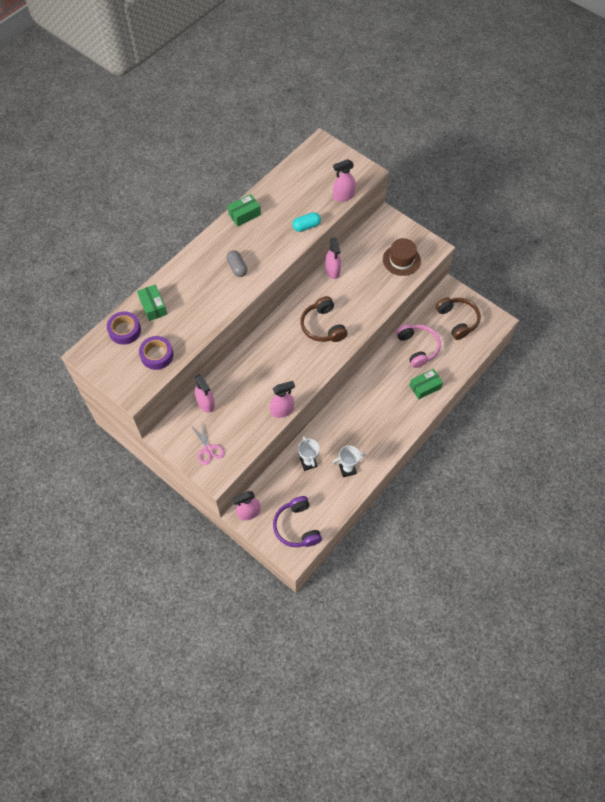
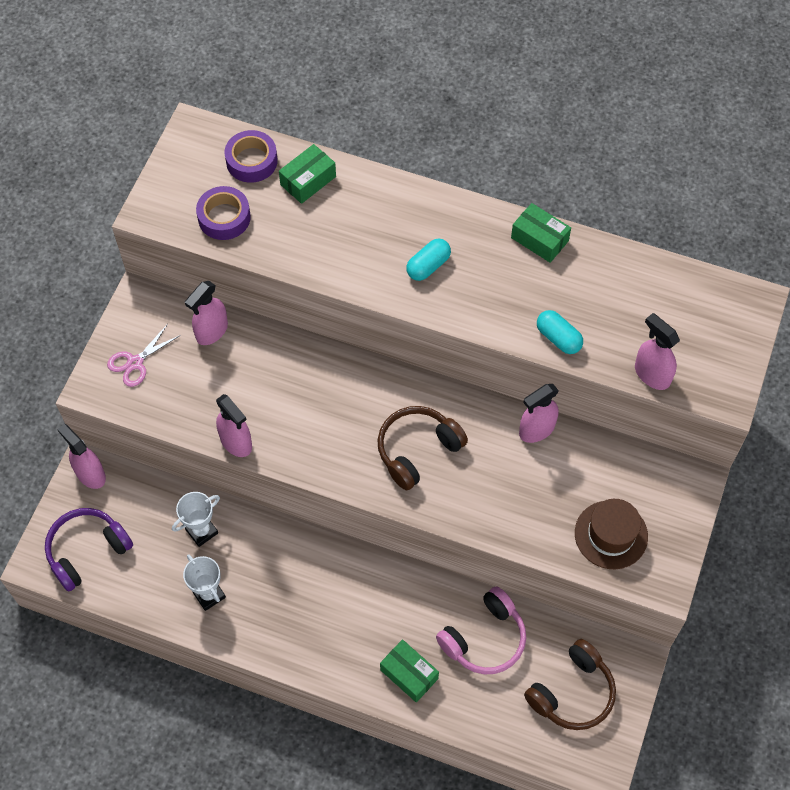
camera: 70 degrees right, 0 degrees up
(237, 268) = (428, 266): grey capsule -> turquoise capsule

